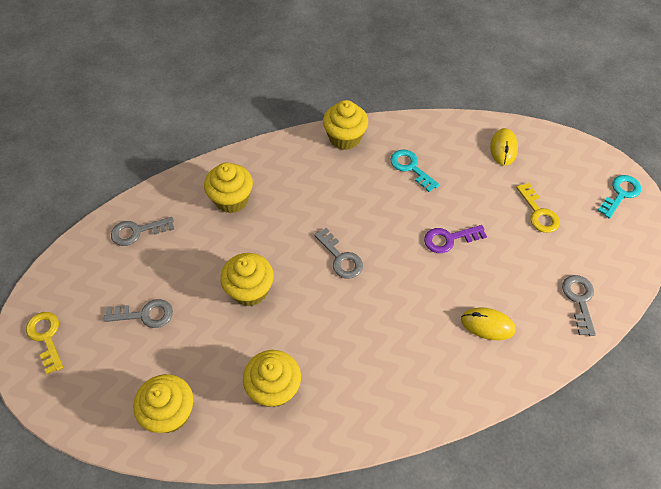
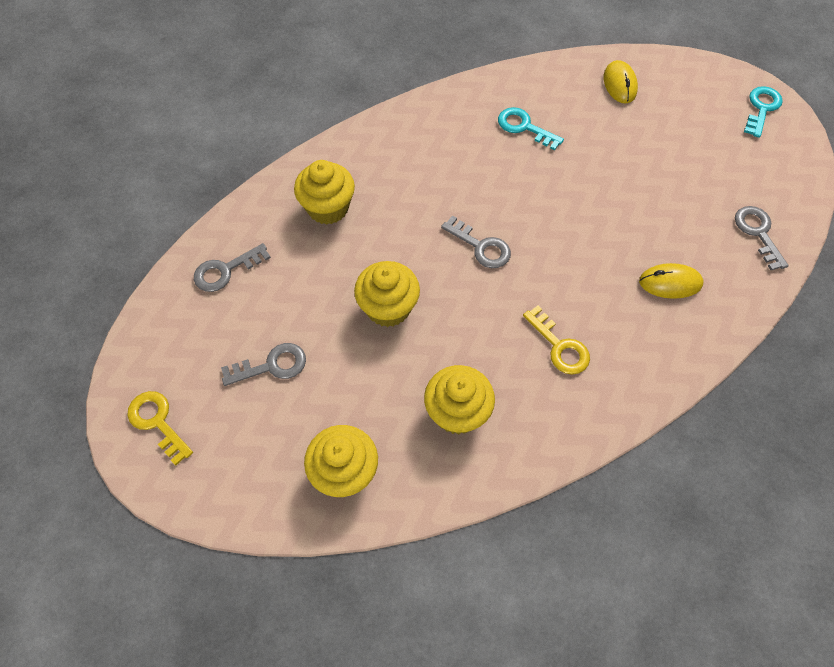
camera: 15 degrees left, 5 degrees up
(345, 138) = (436, 109): yellow cupcake -> none
(449, 239) = (595, 198): purple key -> none
(538, 212) = (682, 147): yellow key -> yellow key (559, 346)

